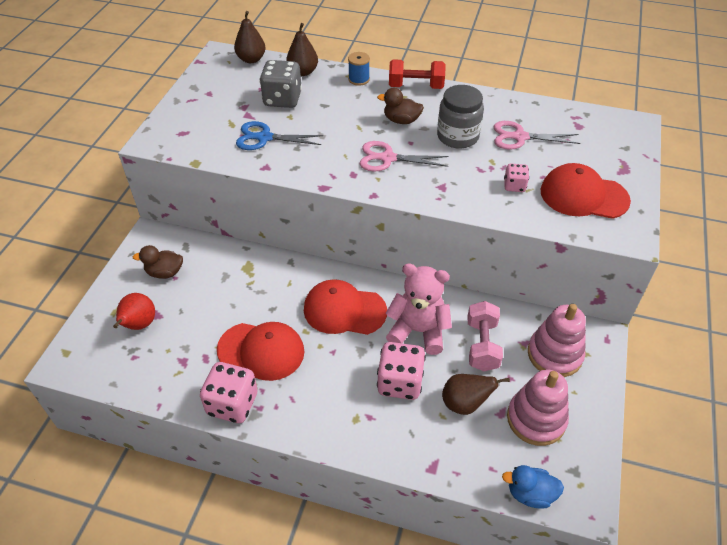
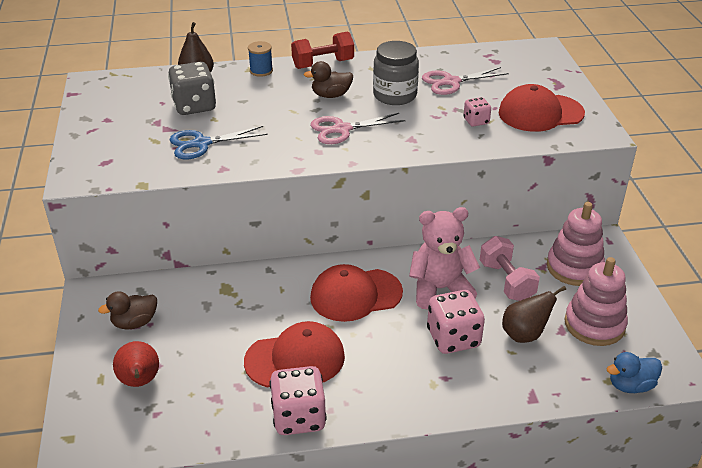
camera: 25 degrees left, 10 degrees down
(251, 59) = (131, 79): brown pear -> none

